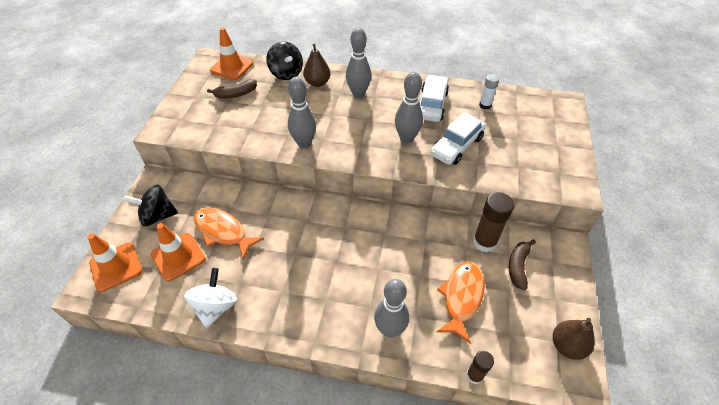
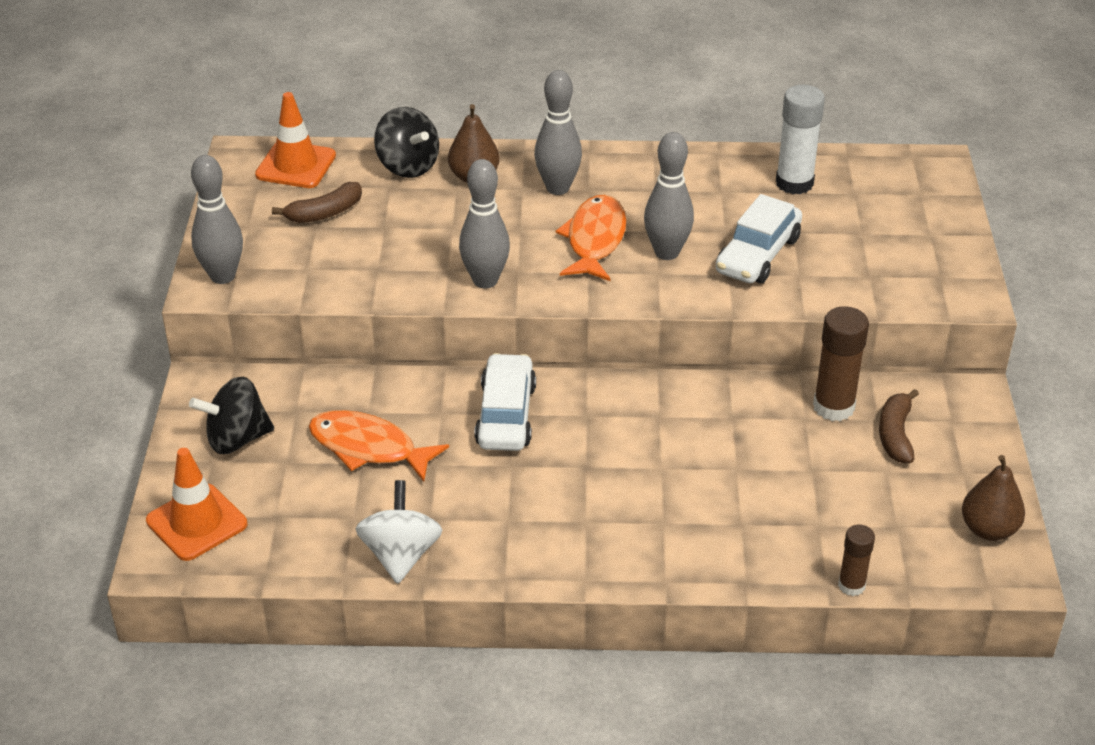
camera: 10 degrees left, 10 degrees down
(178, 257) = (303, 494): orange traffic cone -> none
(390, 329) = (703, 546): grey bowling pin -> grey bowling pin (222, 276)
(431, 105) = (698, 192): white car -> white car (506, 415)
(462, 297) = (811, 488): orange fish -> orange fish (595, 240)
(485, 105) = (794, 183): white glue stick -> white glue stick, size x1.69

